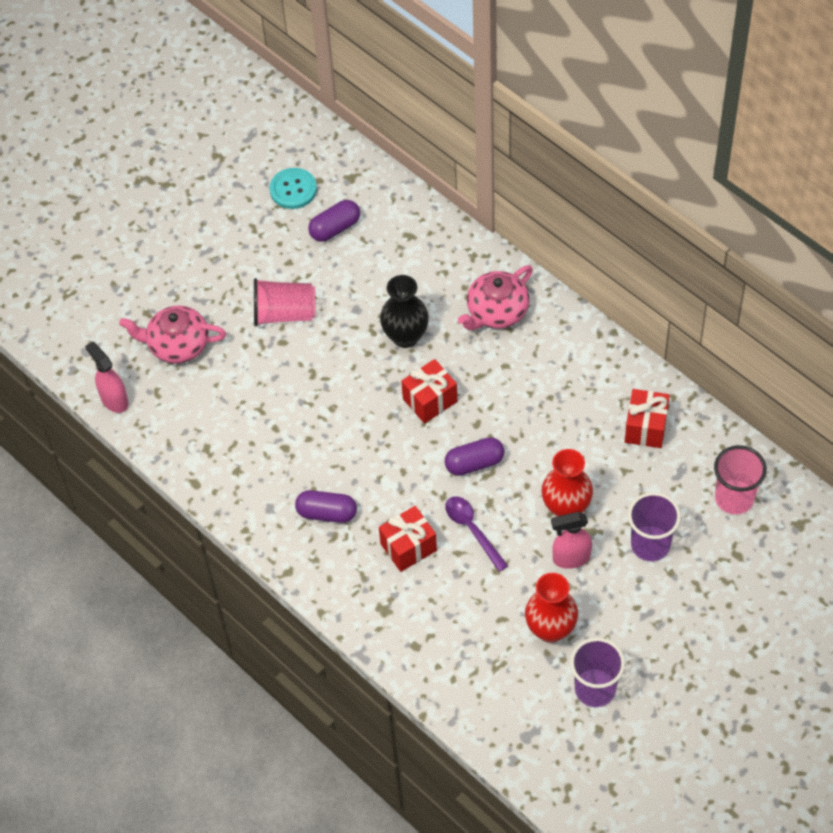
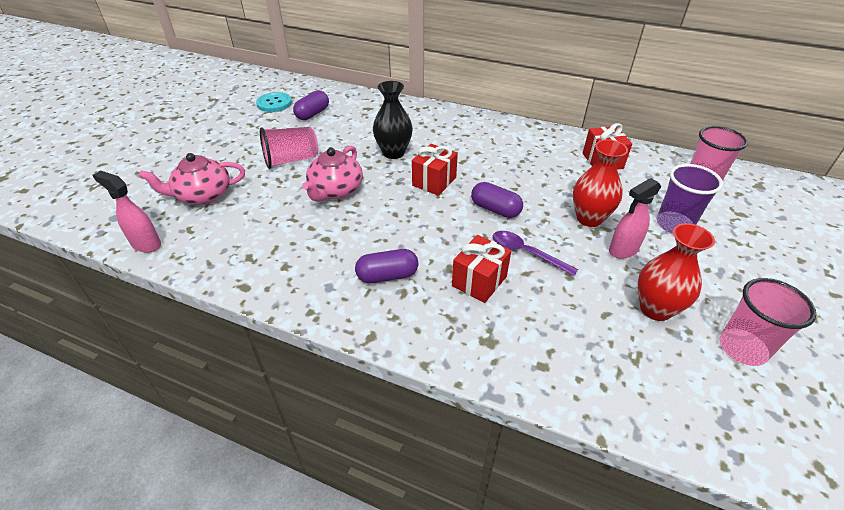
camera: 25 degrees left, 15 degrees down
(474, 463) = (495, 209): purple capsule -> purple capsule turned 75 degrees clockwise
(496, 311) = (451, 129): pink teapot -> pink teapot (335, 190)
(595, 689) = (742, 348): purple cup -> pink cup

